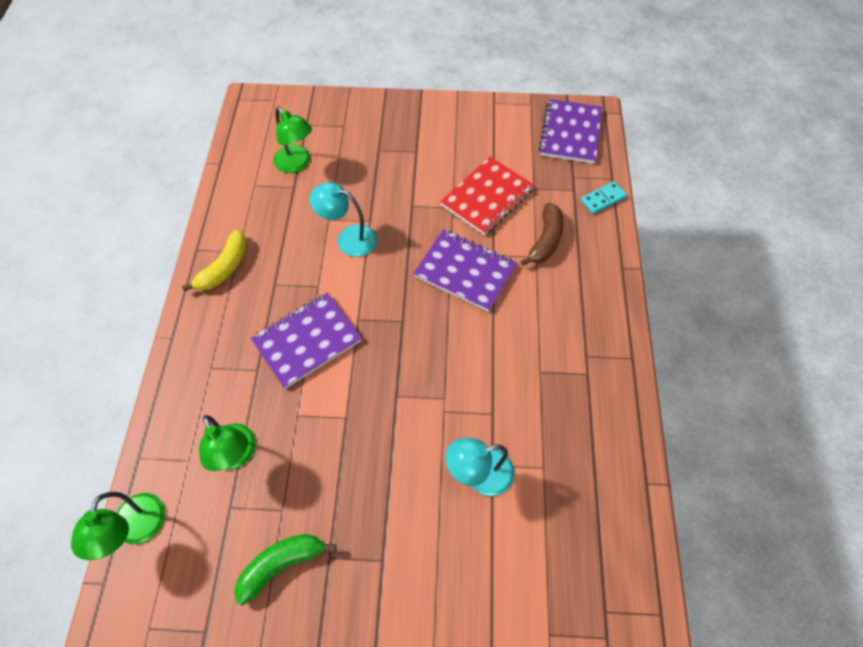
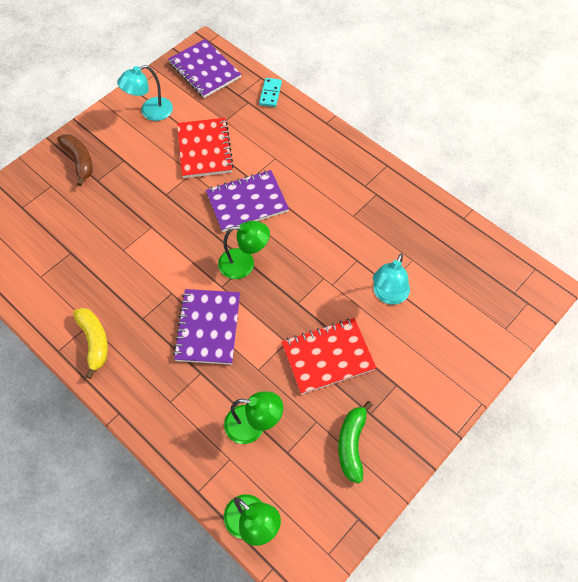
camera: 50 degrees left, 0 degrees up
(297, 164) = (52, 237): green lamp -> green lamp (244, 263)
(348, 238) = (152, 249): turquoise lamp -> turquoise lamp (150, 112)
(360, 468) = (327, 356): none -> red notebook
(545, 240) = (269, 144): brown banana -> brown banana (79, 161)

